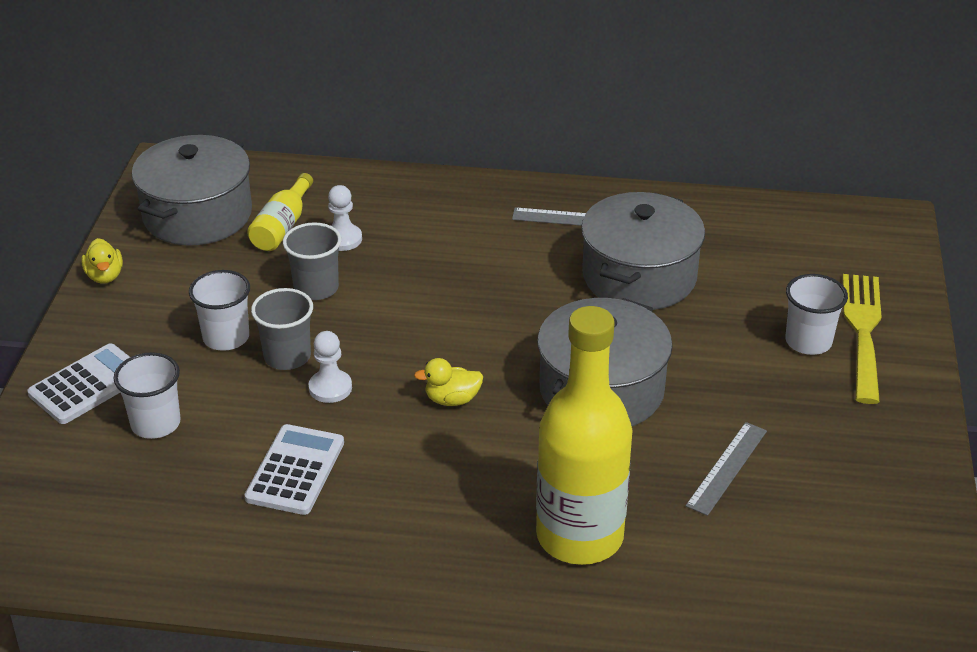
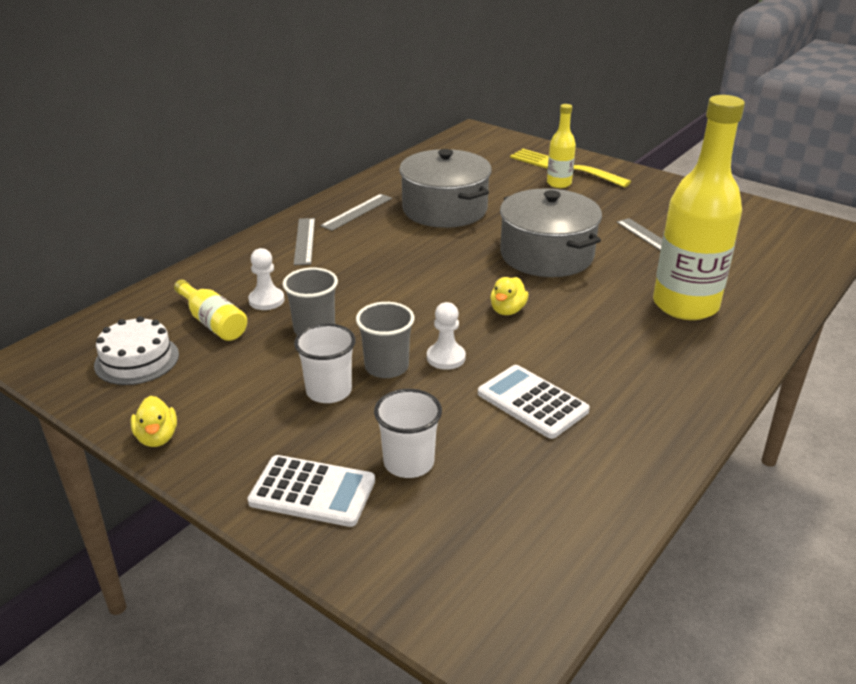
camera: 60 degrees left, 5 degrees down
(88, 385) = (312, 492): white calculator -> white calculator turned 120 degrees clockwise
(105, 276) = (157, 437): yellow duck -> yellow duck turned 60 degrees clockwise
(197, 215) = (137, 360): grey pot -> white cake
(474, 212) = (305, 241): none -> grey ruler
(808, 342) = (559, 183): white cup -> yellow bottle

